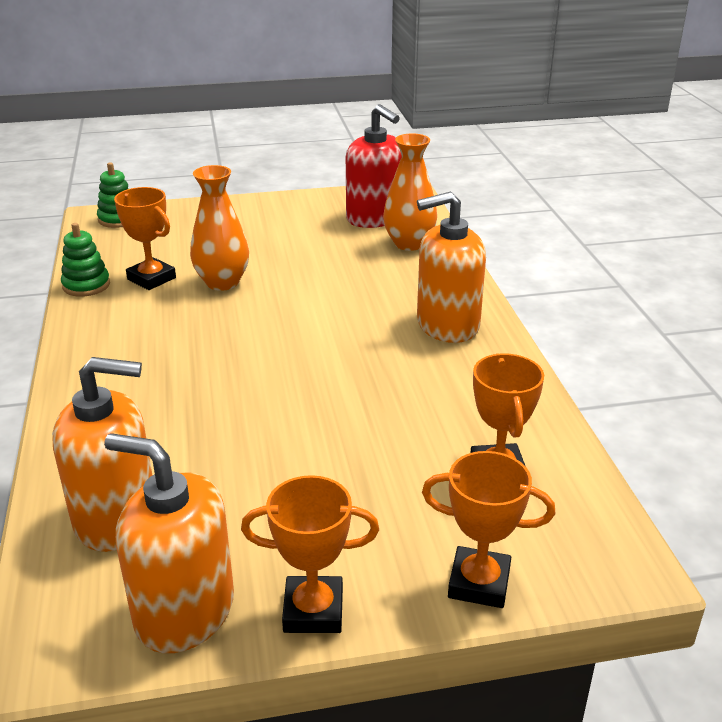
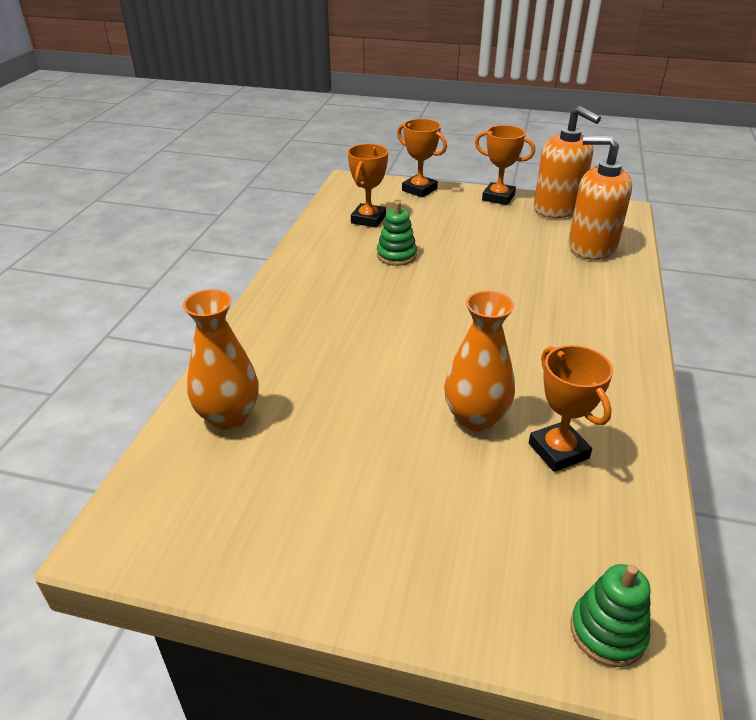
camera: 155 degrees left, 5 degrees up
(86, 285) = (641, 463): green stacking toy -> green stacking toy (396, 255)
(375, 218) = (218, 484): red soap dispenser -> none
(447, 325) = (300, 307): orange soap dispenser -> none

